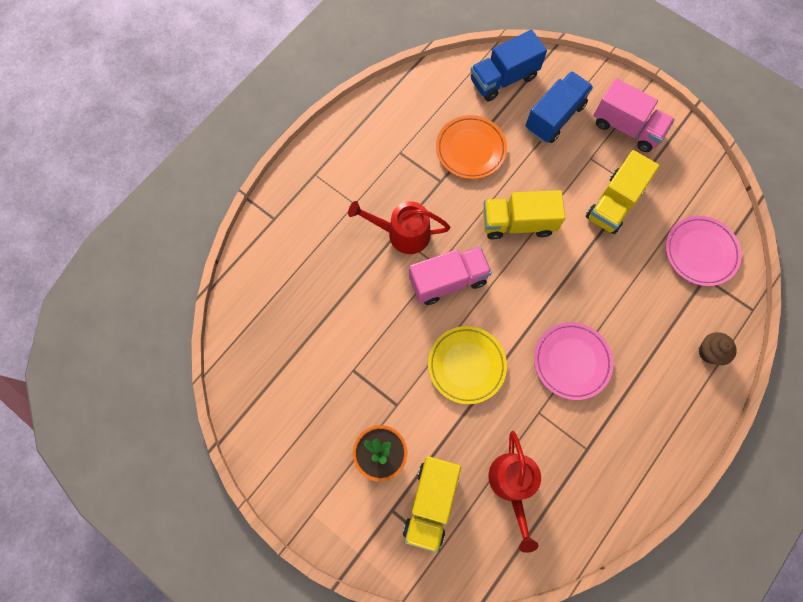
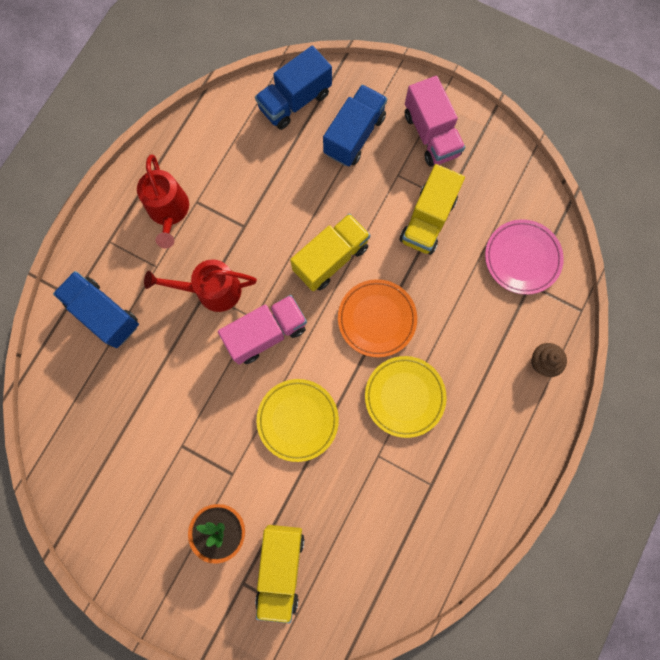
camera: 10 degrees left, 5 degrees up
(300, 238) = (104, 314): none -> blue truck
(470, 149) = (270, 186): orange plate -> orange plate (377, 319)
(512, 485) = (360, 535): red watering can -> red watering can (169, 212)
(517, 223) = (330, 258): yellow truck -> yellow truck turned 150 degrees clockwise
(571, 361) = (404, 397): pink plate -> yellow plate
(626, 127) = (431, 134): pink truck -> pink truck turned 45 degrees clockwise

